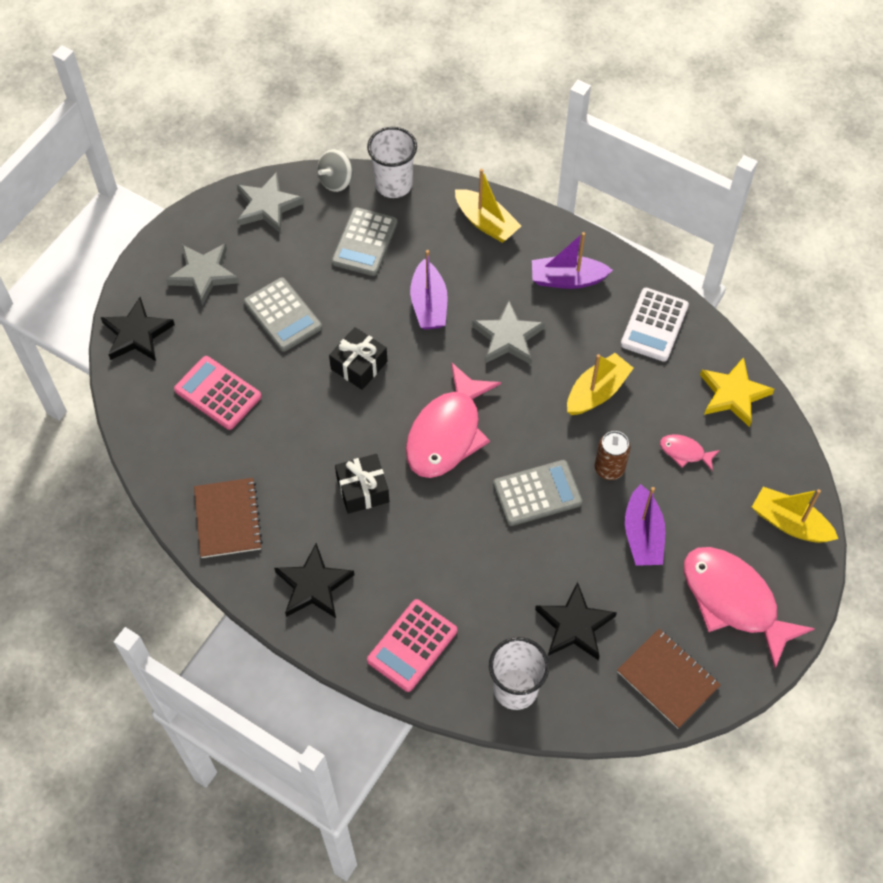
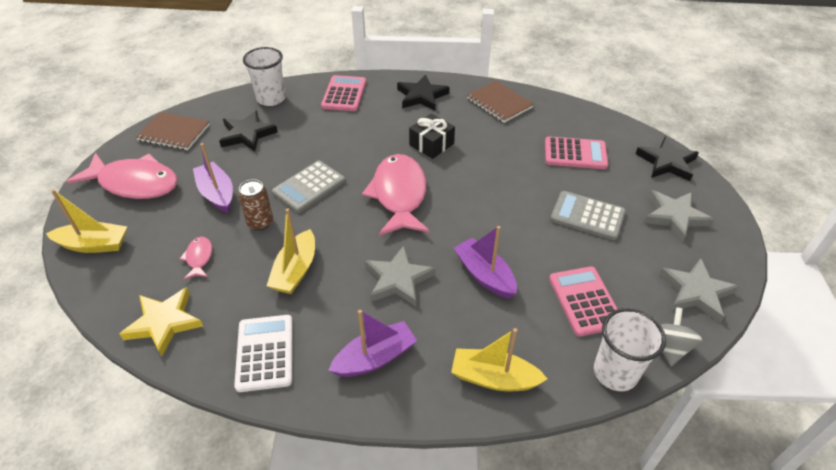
camera: 150 degrees right, 15 degrees down
(359, 365) = (499, 208): black gift -> none
(364, 242) = (585, 301): grey calculator -> pink calculator
(685, 452) = (199, 258): pink fish -> pink fish turned 90 degrees counterclockwise

